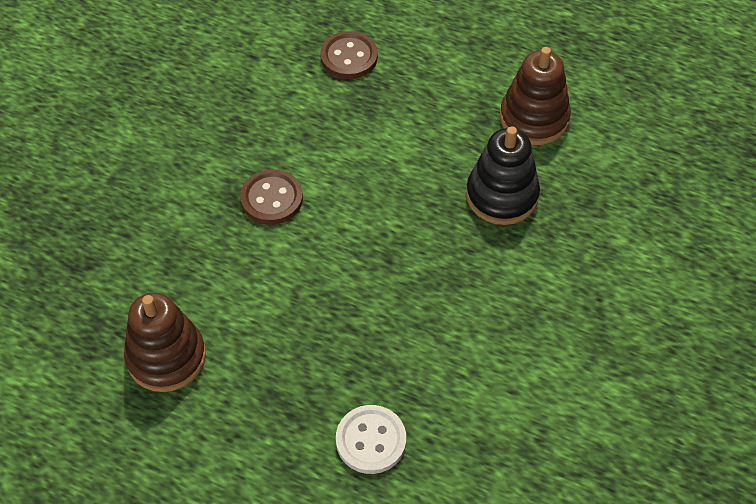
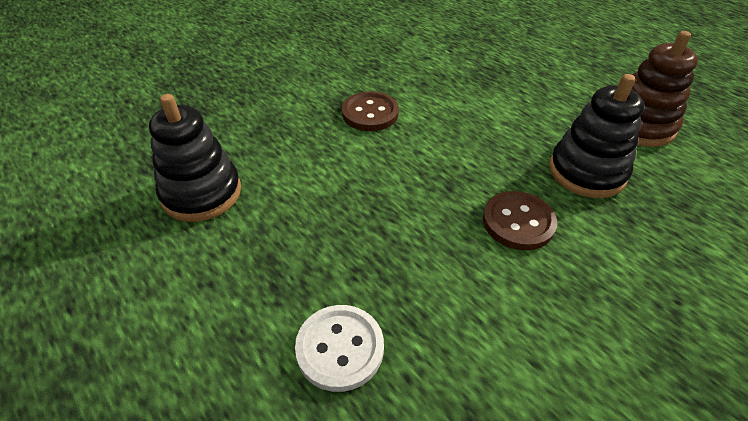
camera: 25 degrees right, 10 degrees down
(166, 357) = (201, 193): brown stacking toy -> black stacking toy
(349, 57) = (484, 49): brown button -> brown button (518, 222)

